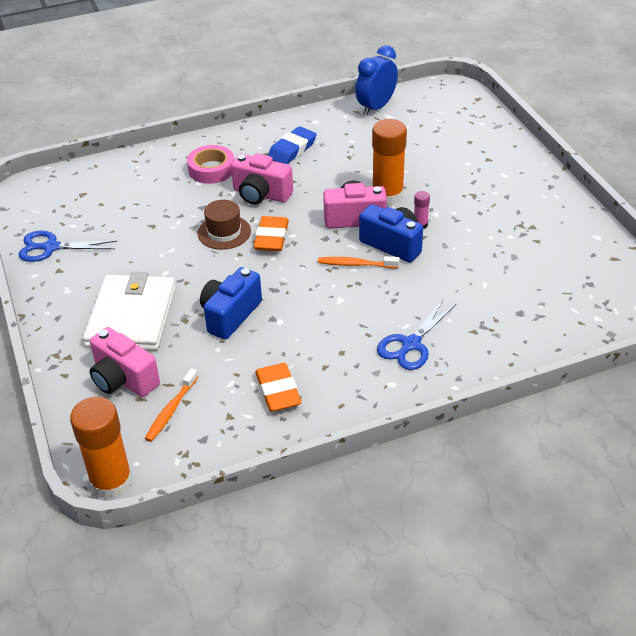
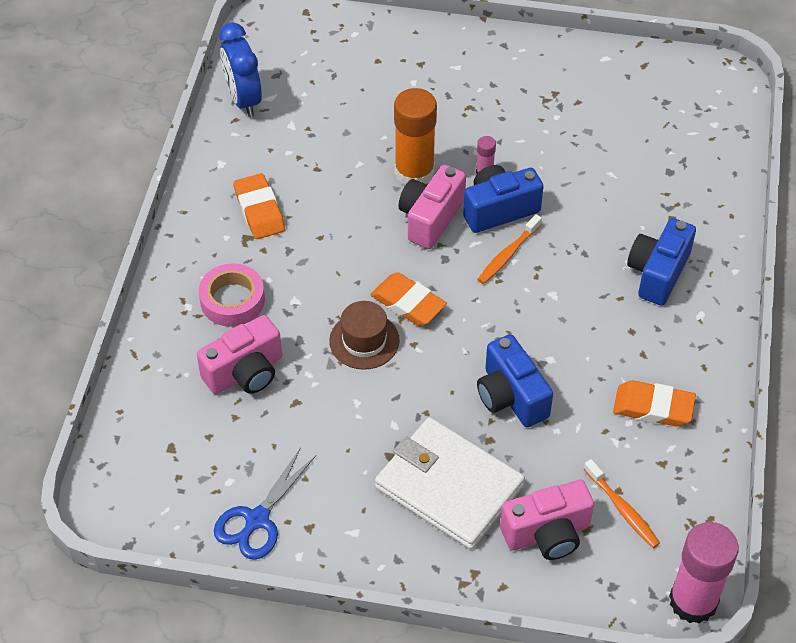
camera: 60 degrees left, 10 degrees up
(111, 482) = (693, 601): orange glue stick -> pink glue stick
(261, 194) = (321, 277): pink camera -> pink camera (245, 372)
(292, 150) = (259, 210): blue eraser -> orange eraser
(410, 345) = (657, 273): blue scissors -> blue camera

